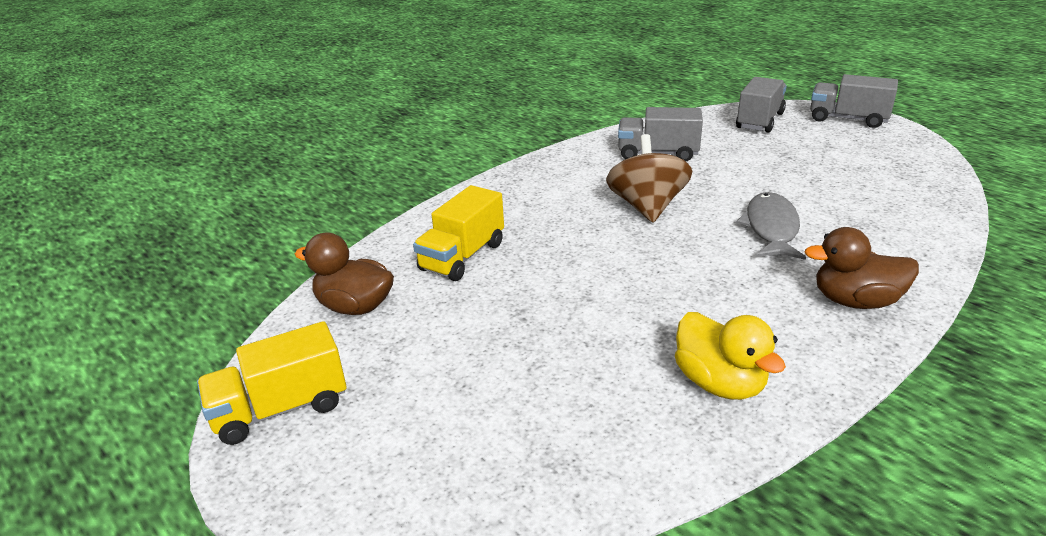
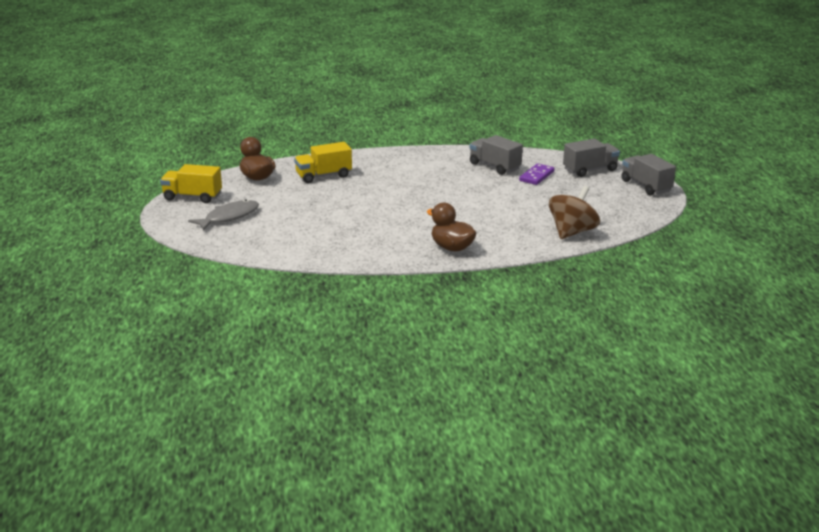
camera: 35 degrees right, 5 degrees down
(647, 207) = (438, 186): brown spinning top -> brown spinning top (572, 232)
(719, 383) = (345, 246): yellow duck -> none
(725, 148) = (536, 176): none -> purple domino
(771, 228) = (477, 214): grey fish -> grey fish (229, 217)

